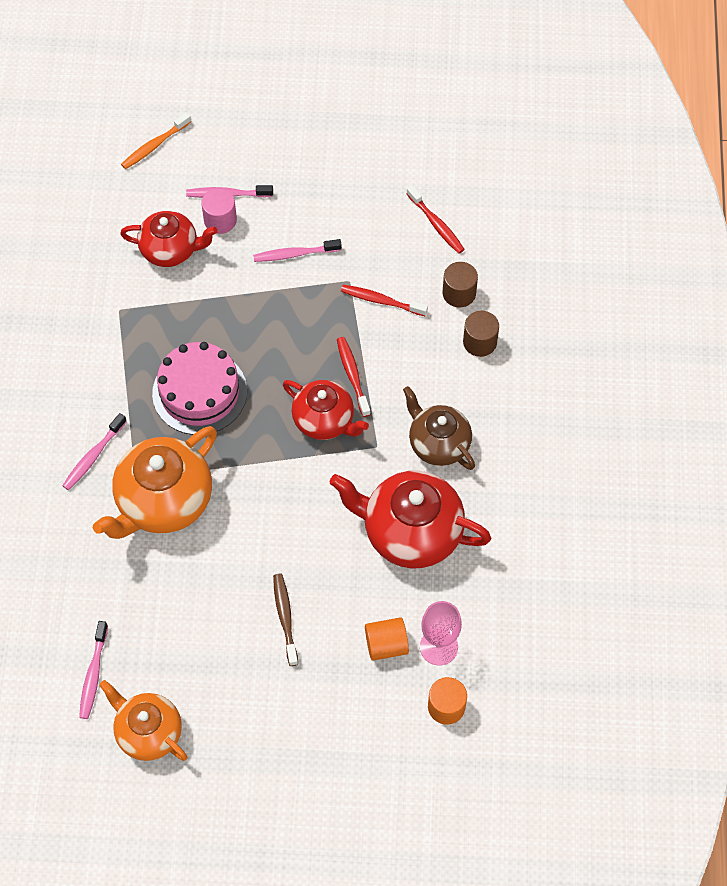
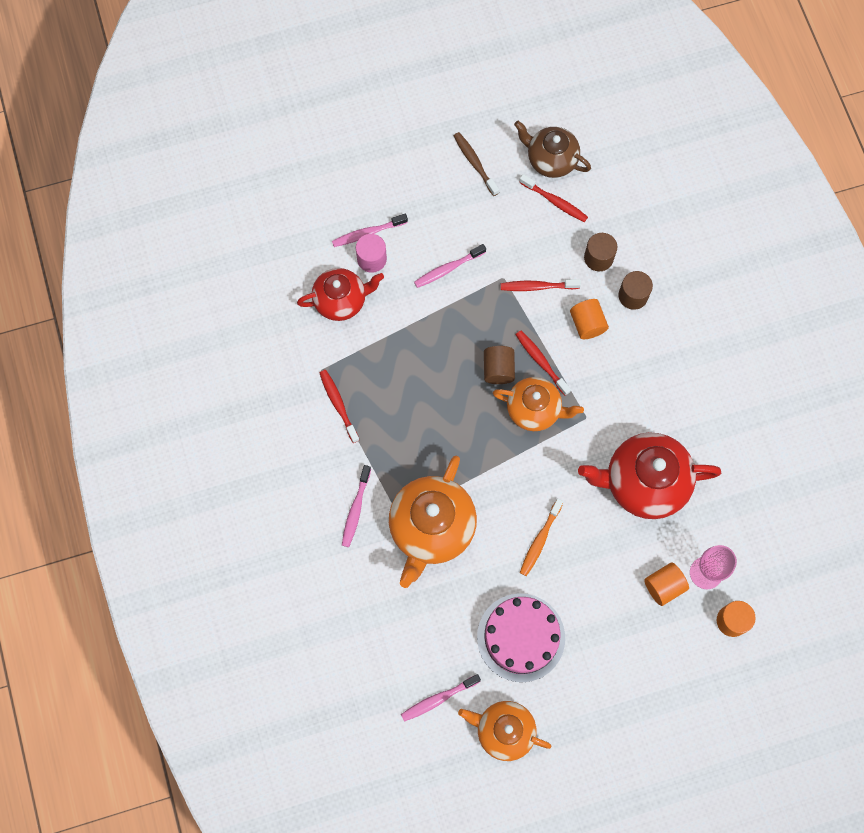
camera: 20 degrees left, 10 degrees up
(93, 674) = (438, 699): pink toothbrush -> pink toothbrush turned 75 degrees clockwise
(122, 348) = (338, 404): none -> red toothbrush
(154, 146) = (286, 208): orange toothbrush -> orange toothbrush (540, 540)
(199, 392) = (420, 421): pink cake -> pink cake (521, 637)
(285, 617) = (573, 593): brown toothbrush -> brown toothbrush (475, 163)
(304, 368) = (498, 369): none -> brown cylinder
(324, 420) = (534, 410): red teapot -> orange teapot
(418, 354) = (587, 324): none -> orange cylinder
(438, 443) = (635, 397): brown teapot -> brown teapot (551, 159)

